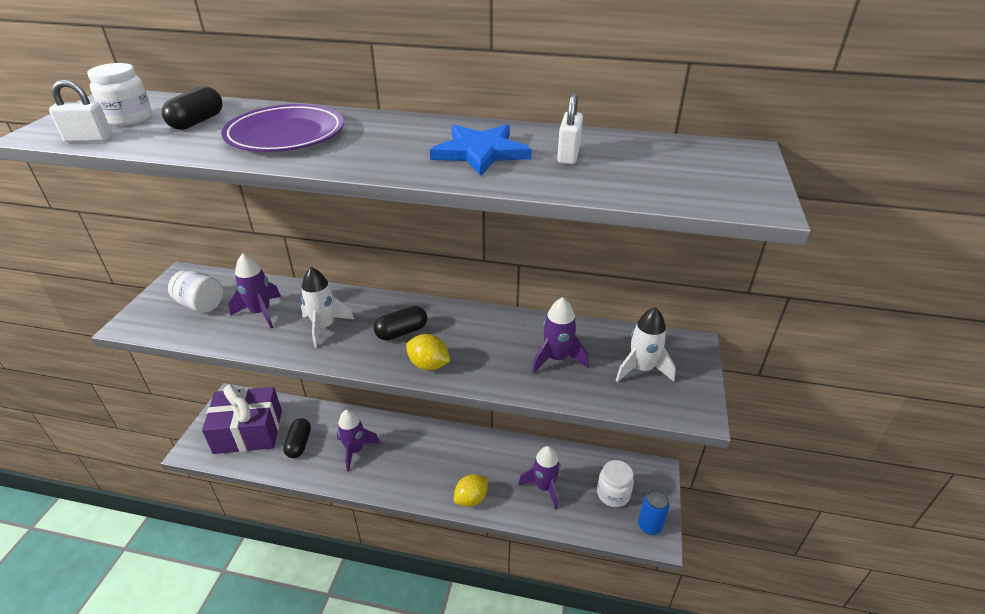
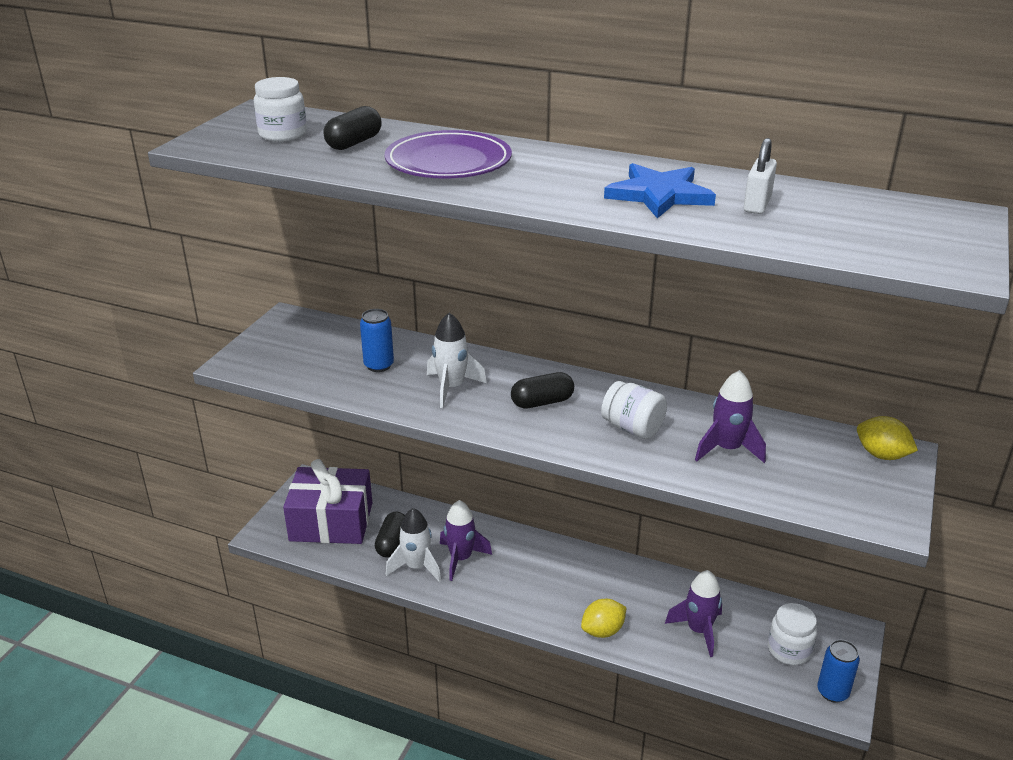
camera: 10 degrees right, 5 degrees down
(89, 139) = (248, 153): white padlock -> none
(201, 305) = (311, 351): white jar -> white jar (632, 428)
(261, 312) = (379, 365): purple rocket -> blue can
(429, 365) = (572, 439): yellow lemon -> yellow lemon (881, 455)
(641, 369) = (831, 471): white rocket -> white rocket (416, 567)

